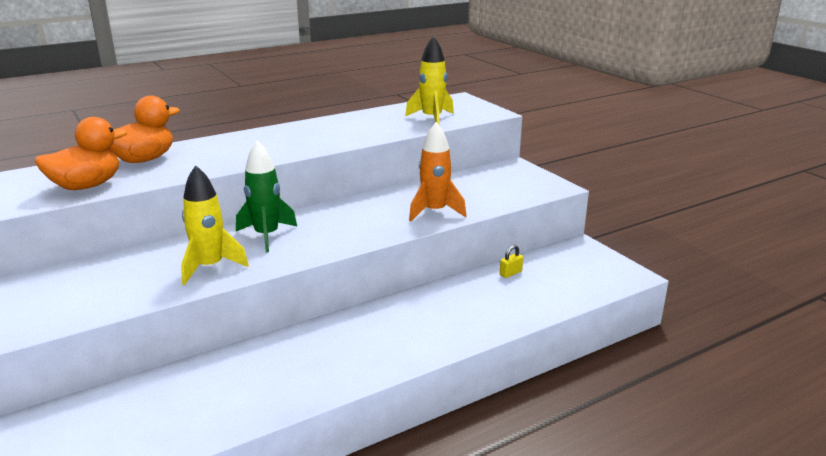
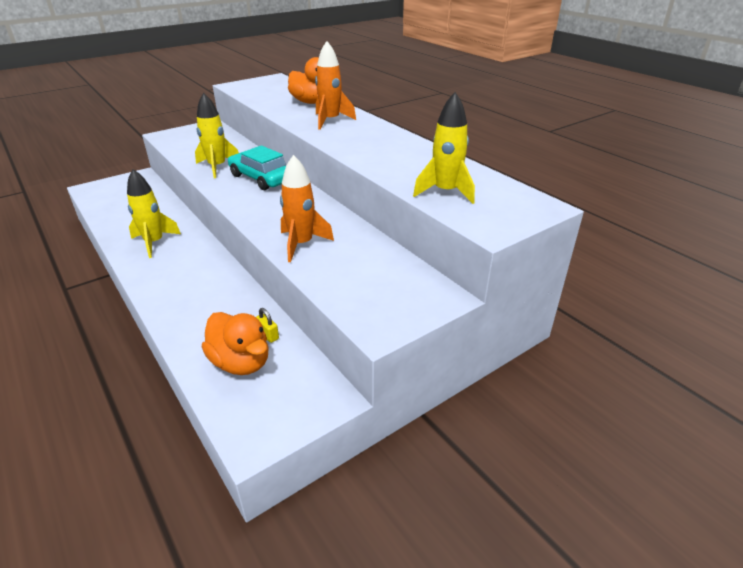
camera: 85 degrees right, 10 degrees up
(86, 186) = (264, 97): orange duck -> orange duck (241, 362)
(228, 151) = (330, 121): none -> orange rocket
(267, 236) = (261, 178): green rocket -> turquoise car
(315, 364) = (154, 243): none -> yellow rocket

